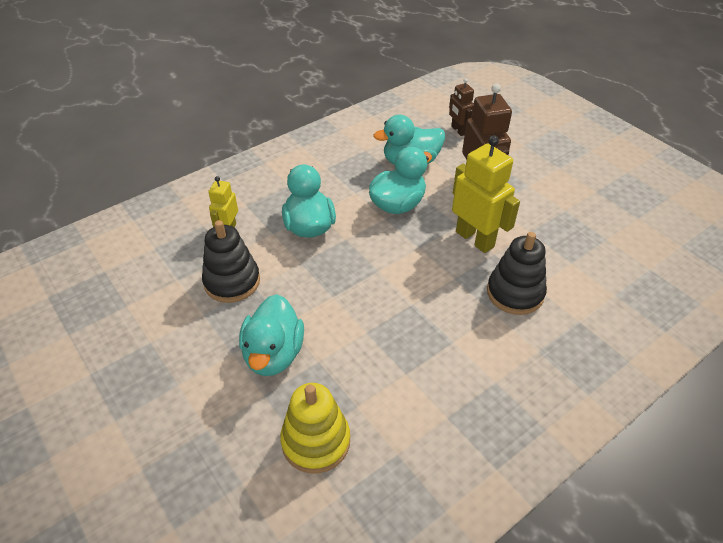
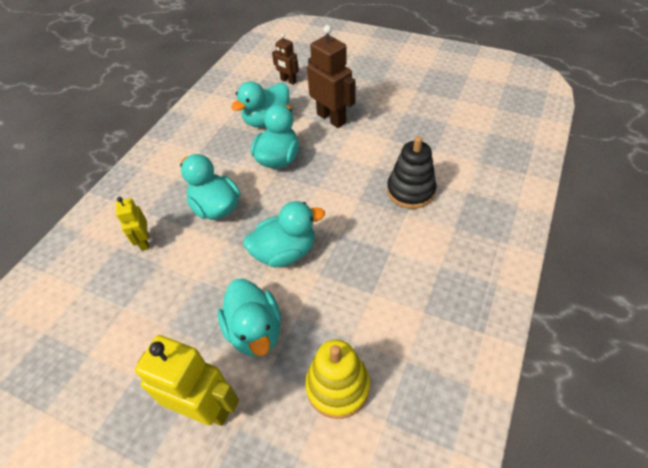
camera: 25 degrees left, 5 degrees up
(232, 281) = (177, 285): black stacking toy -> none
(346, 296) = (285, 252): none -> turquoise duck
(475, 239) = (355, 162): yellow robot -> yellow robot (206, 408)

